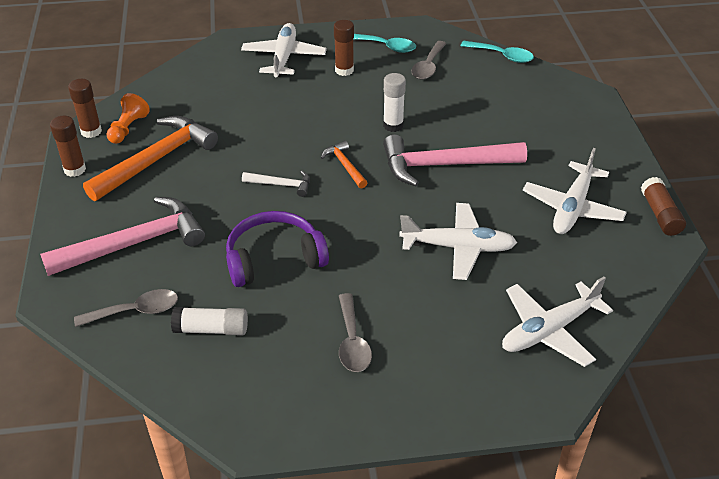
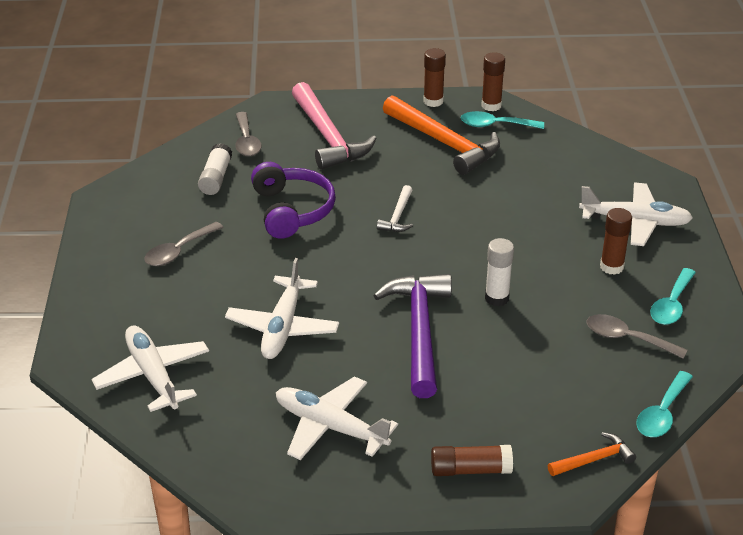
camera: 95 degrees right, 5 degrees down
(128, 128) = (495, 125): orange pawn -> turquoise spoon
(345, 166) = (425, 258): orange hammer -> orange hammer (593, 459)
(352, 341) = (179, 251): grey spoon -> grey spoon turned 45 degrees counterclockwise
(445, 165) = (419, 332): pink hammer -> purple hammer
(660, 214) = (305, 506): brown glue stick -> brown glue stick (470, 470)

